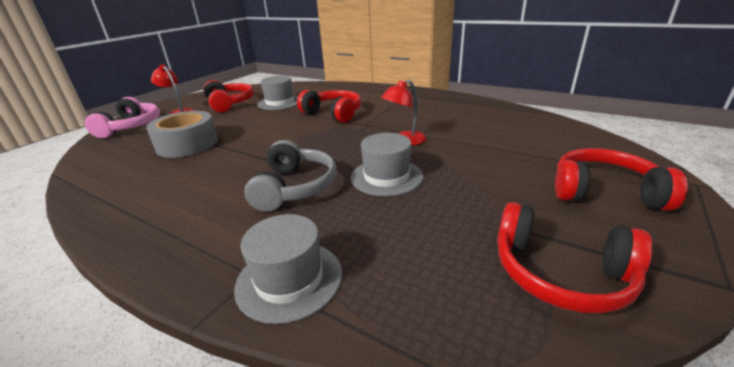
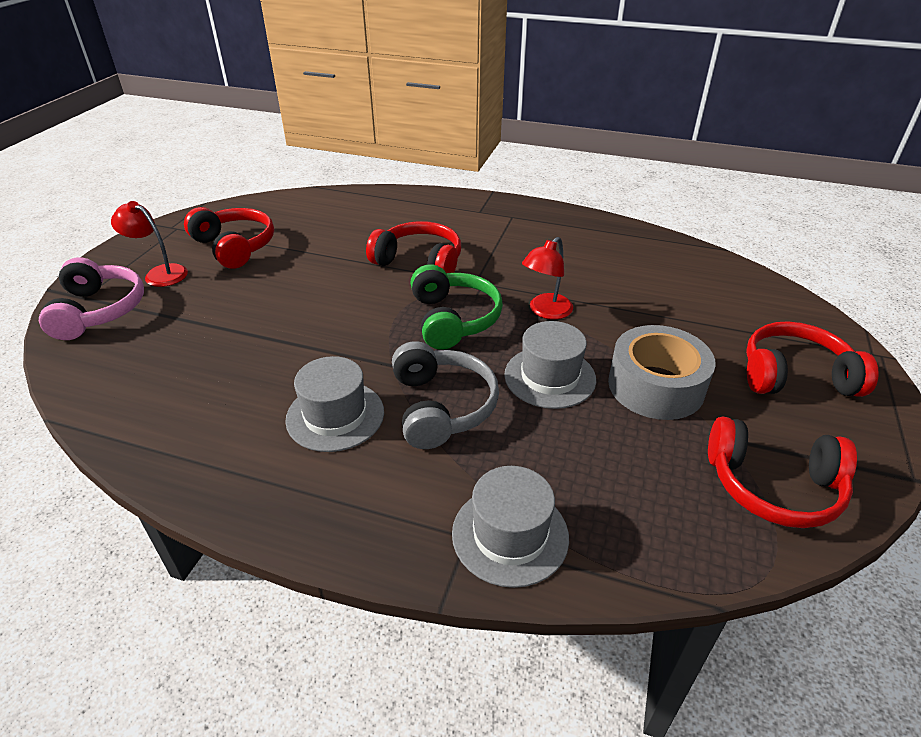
camera: 15 degrees left, 10 degrees up
(187, 144) = (229, 342): grey tape -> grey tape (655, 386)
(280, 102) = (319, 240): grey hat -> grey hat (335, 415)
(336, 141) = (453, 319): none -> green headphones

